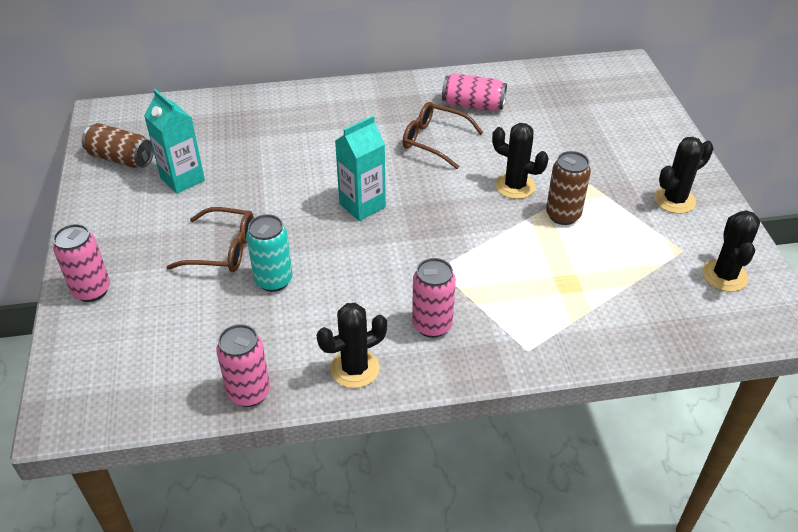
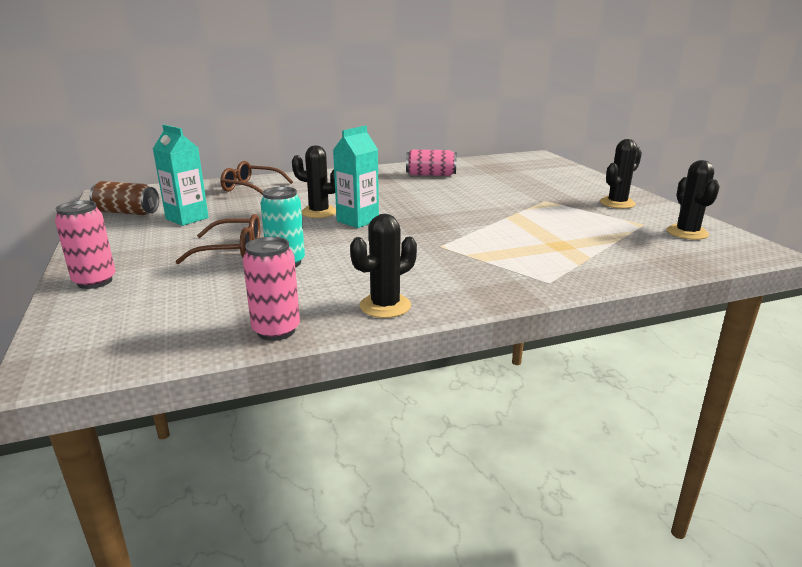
camera: 10 degrees left, 20 degrees down
(432, 325) = (450, 275): pink can -> none
(433, 140) = (406, 190): brown glasses -> brown glasses (250, 188)
(515, 186) = (485, 205): black cactus -> black cactus (319, 212)
(563, 215) = (533, 215): brown can -> none

